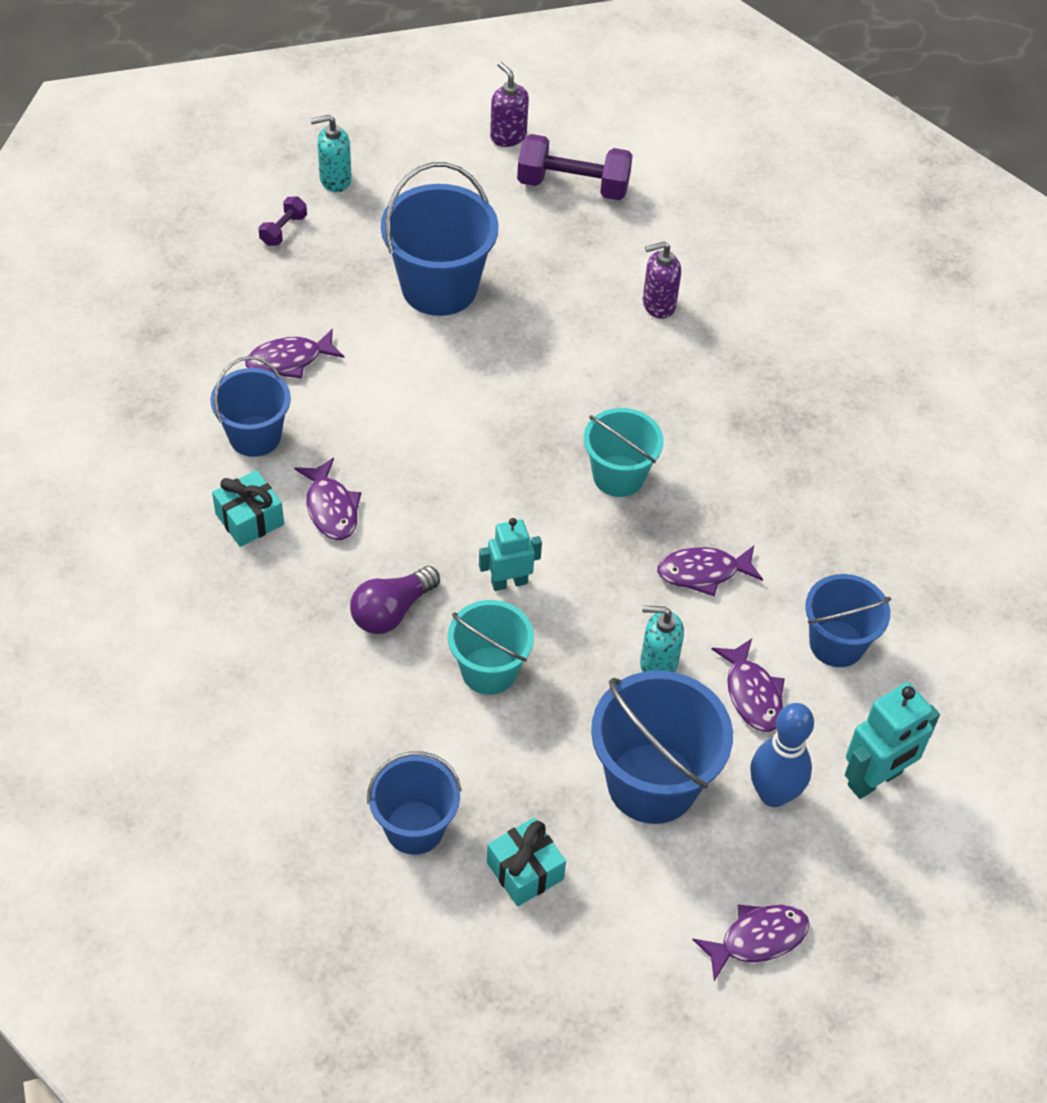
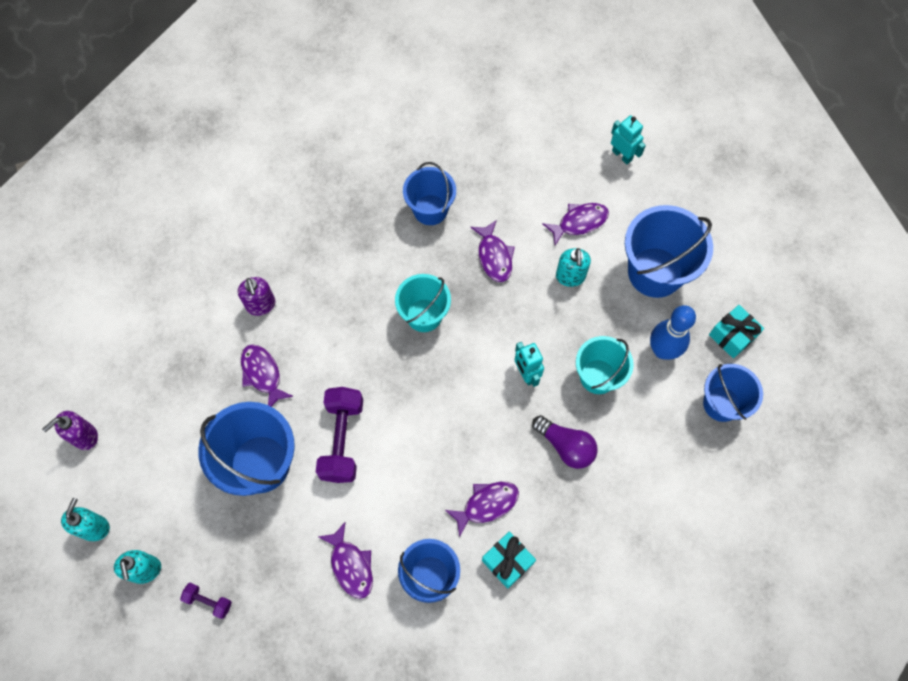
camera: 95 degrees left, 15 degrees up
(396, 141) = (94, 527): none -> turquoise soap dispenser
(573, 186) = (139, 379): purple dumbbell -> purple dumbbell (342, 440)
(758, 939) = (739, 209): purple fish -> purple fish (262, 374)
(773, 794) = (645, 207): blue bowling pin -> blue bowling pin (662, 350)
(836, 644) = (532, 178): blue bucket -> blue bucket (430, 210)
(875, 779) = (622, 155): turquoise robot -> turquoise robot, size x0.66

